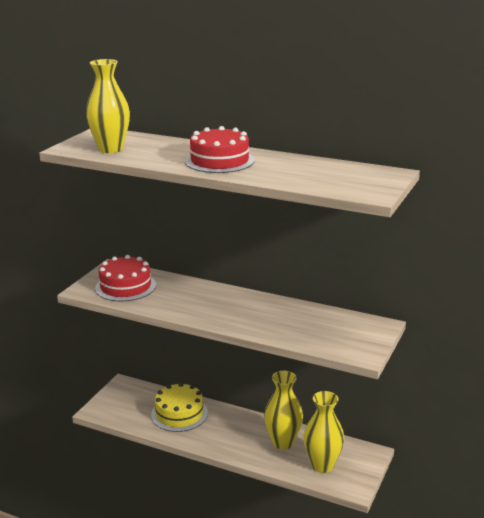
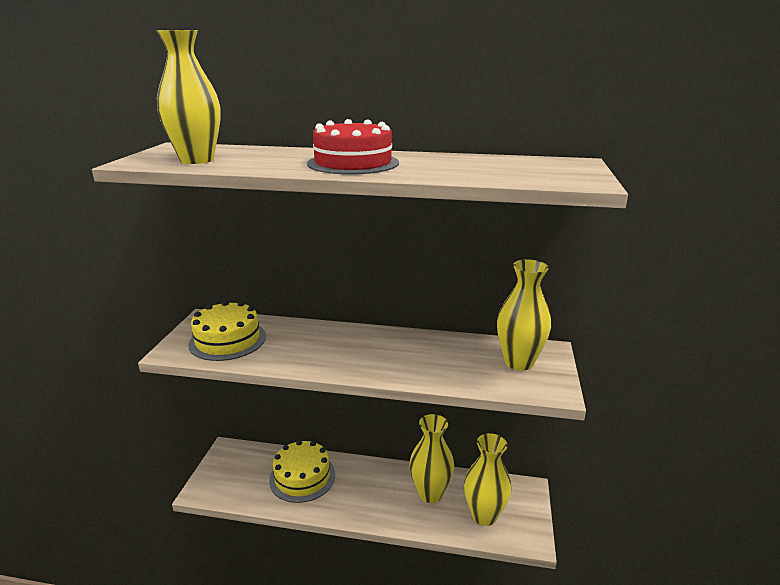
camera: 15 degrees left, 0 degrees up
(125, 286) = (227, 340): red cake -> yellow cake
(348, 331) = (519, 362): none -> yellow vase

